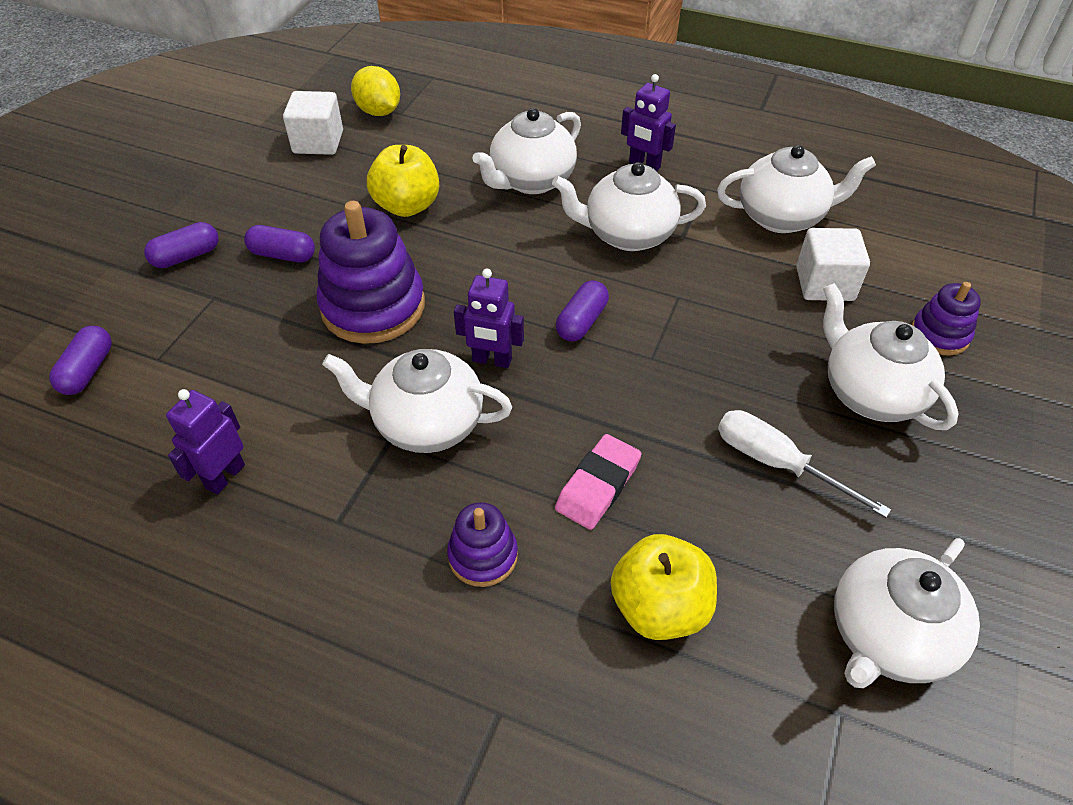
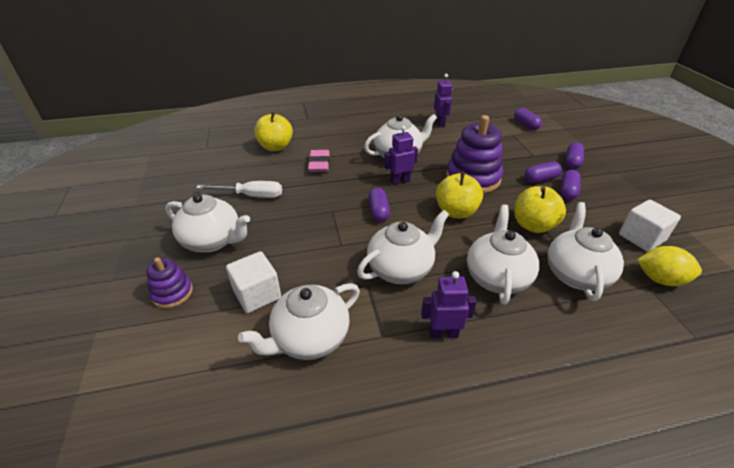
camera: 145 degrees right, 10 degrees down
(285, 221) = (567, 191): none -> purple capsule
(475, 267) = (456, 212): none -> yellow apple
(483, 555) = (341, 137): purple stacking toy -> none
(887, 635) = (193, 167): white teapot -> white teapot (576, 274)

